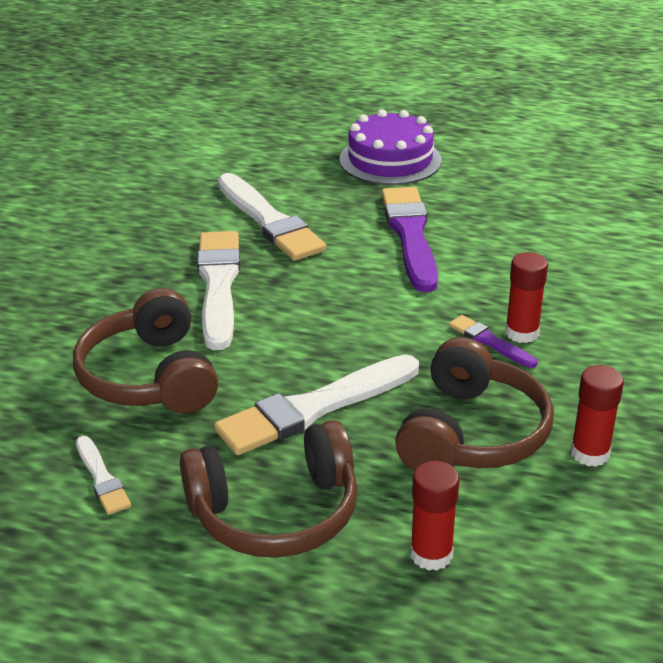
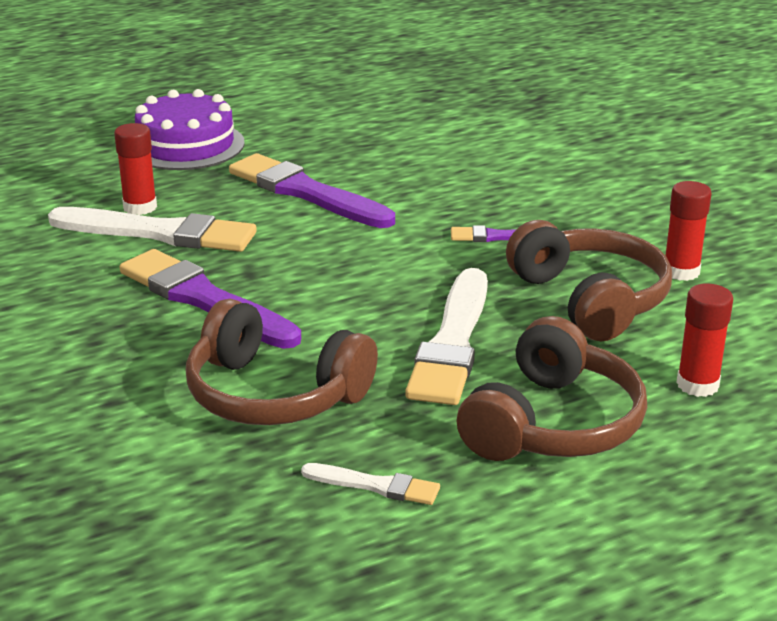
camera: 45 degrees left, 5 degrees down
(218, 285) = (205, 300): white brush -> purple brush
(522, 333) = (509, 221): red glue stick -> red glue stick (140, 207)

